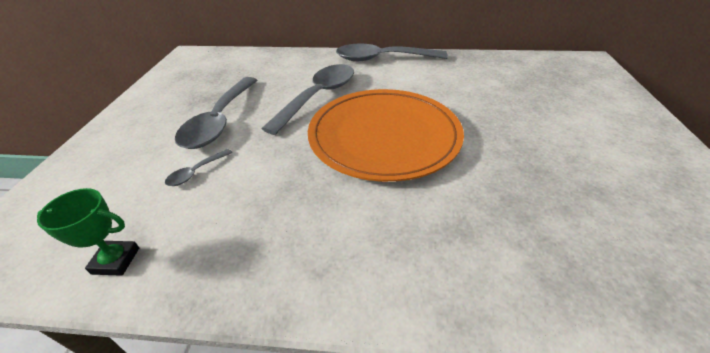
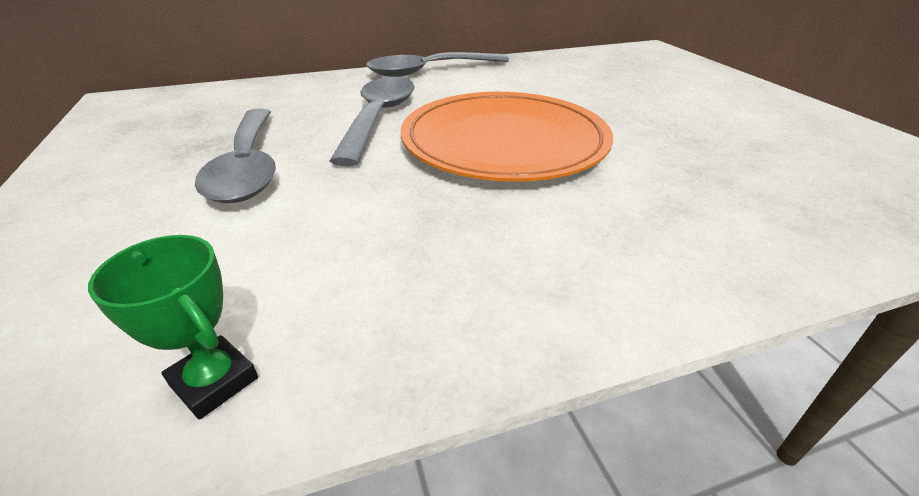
camera: 25 degrees left, 5 degrees down
(116, 261) = (214, 381): green trophy -> green trophy turned 60 degrees clockwise
(196, 172) = (264, 232): grey spoon -> none

